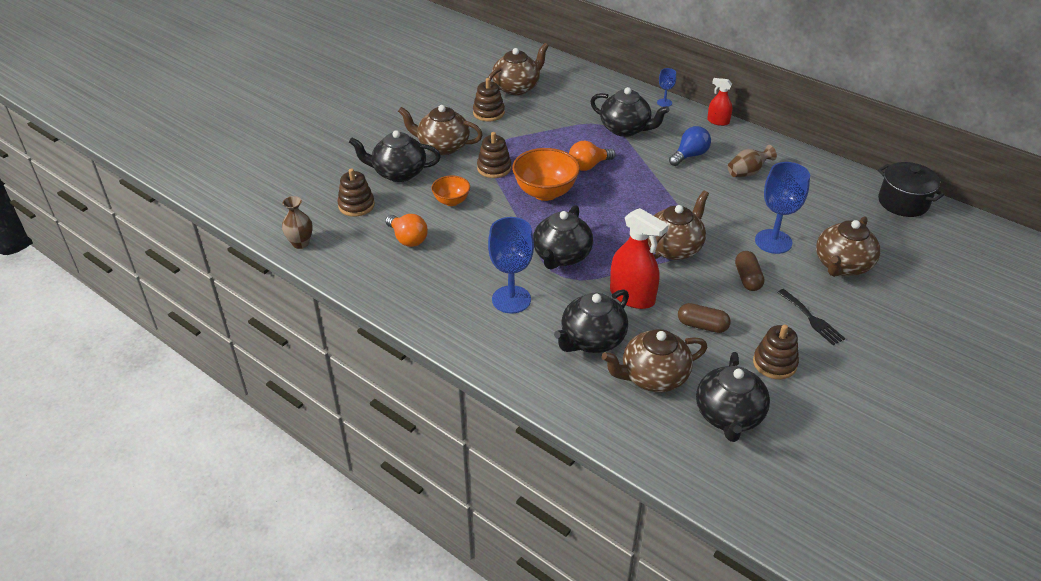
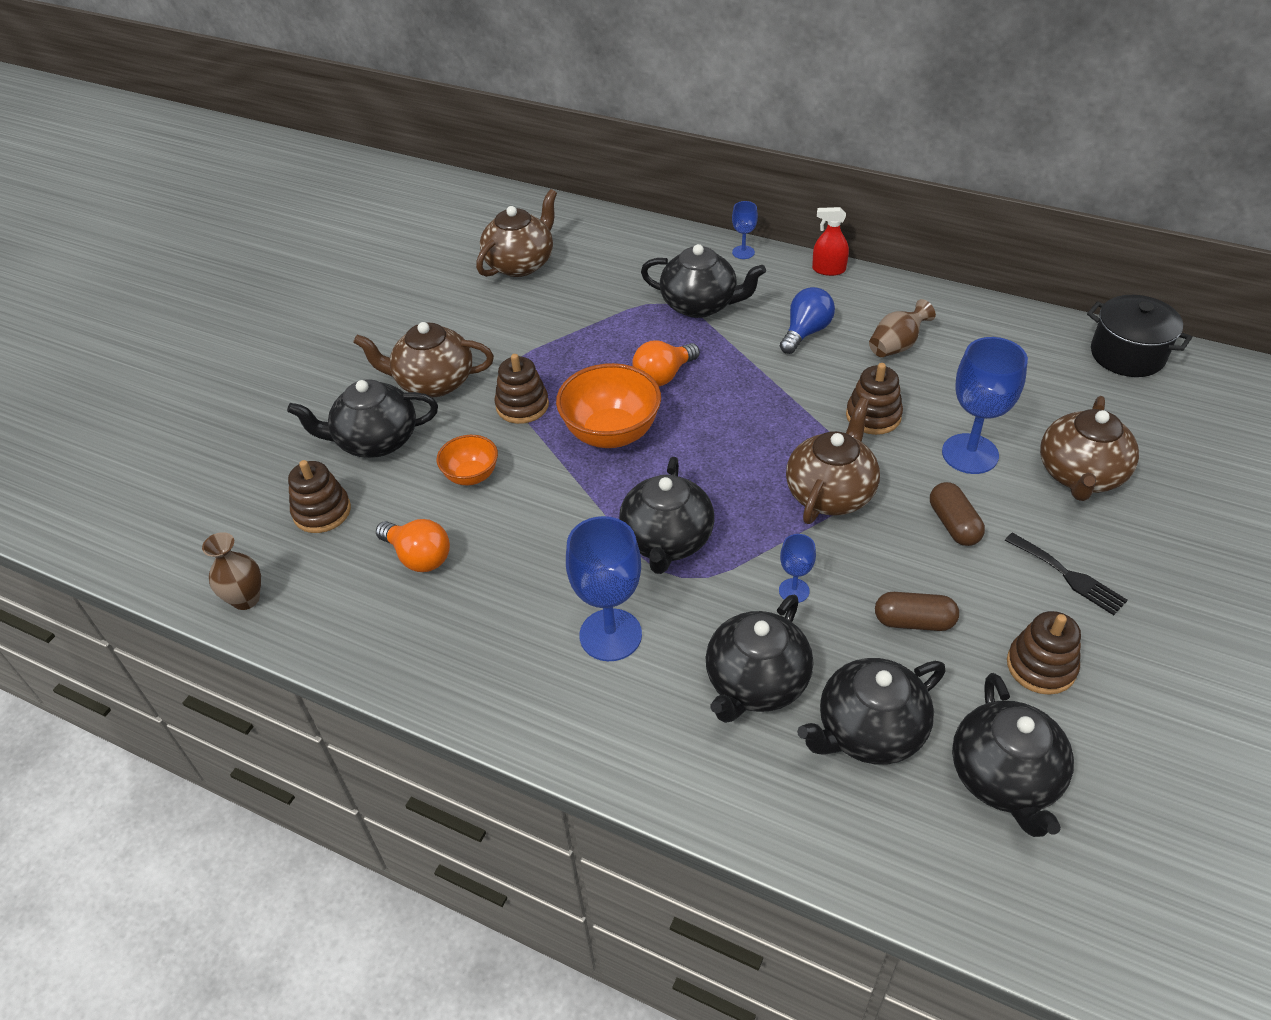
camera: 10 degrees left, 5 degrees up
(488, 113) = (489, 313): brown stacking toy -> brown stacking toy (873, 416)
(632, 296) = (794, 590): red spray bottle -> blue goblet
(653, 377) = (869, 731): brown teapot -> black teapot

